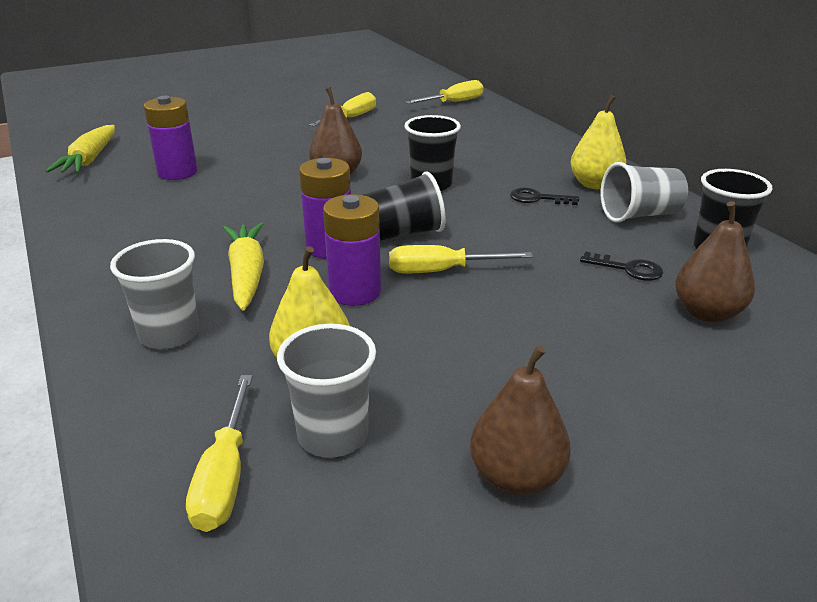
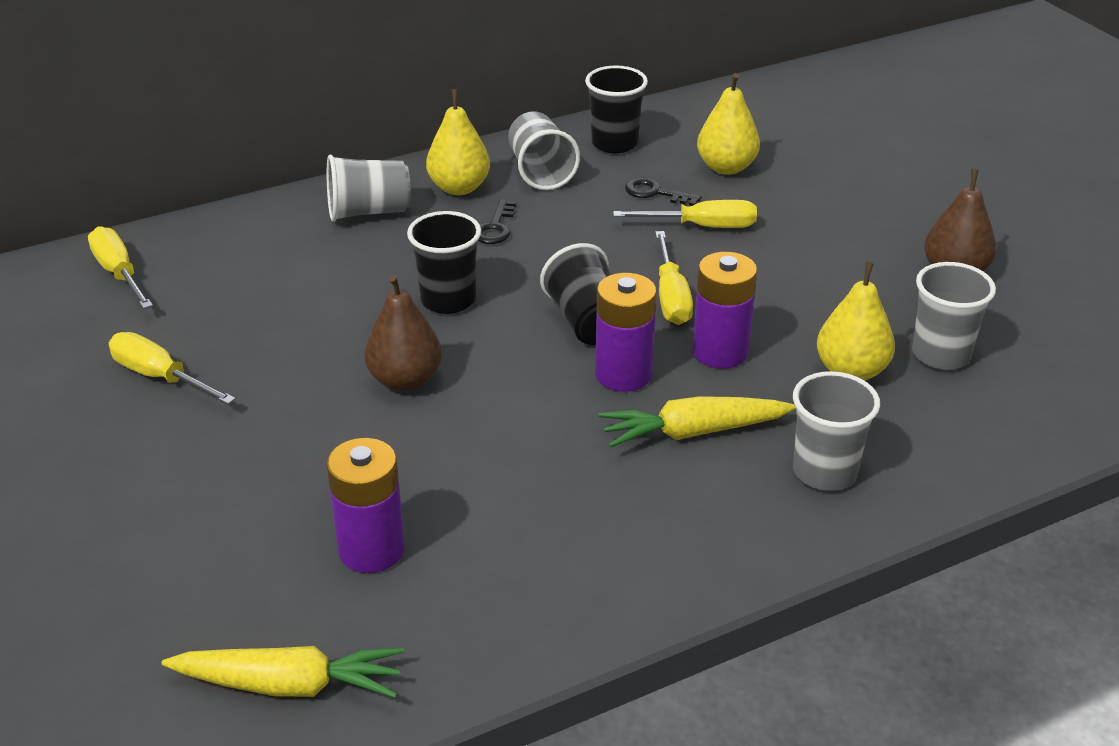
camera: 90 degrees left, 5 degrees up
(225, 476) = (1005, 405): yellow screwdriver -> yellow screwdriver (702, 226)
(545, 156) = (368, 212): none -> grey cup
(628, 269) = (655, 193): black key -> black key turned 90 degrees counterclockwise
(707, 313) = (726, 167): brown pear -> yellow pear

